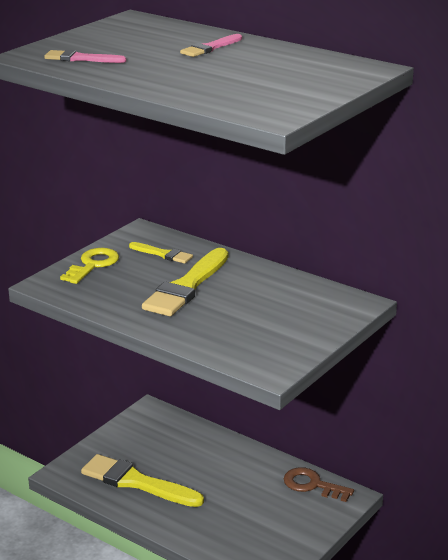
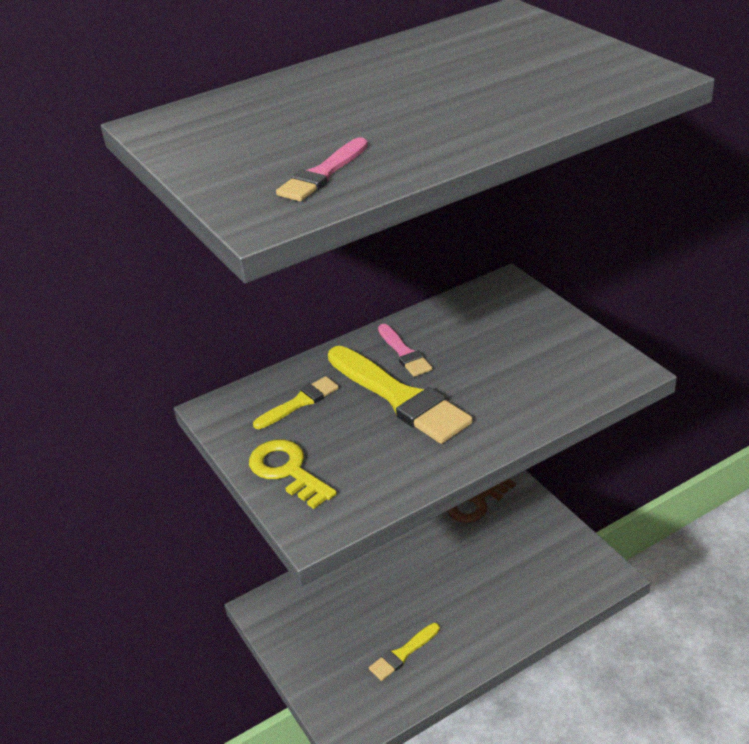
camera: 65 degrees left, 10 degrees up
(136, 482) = (403, 654): yellow brush -> yellow brush, size x0.52
(210, 48) = (352, 86): pink brush -> pink brush (404, 353)

